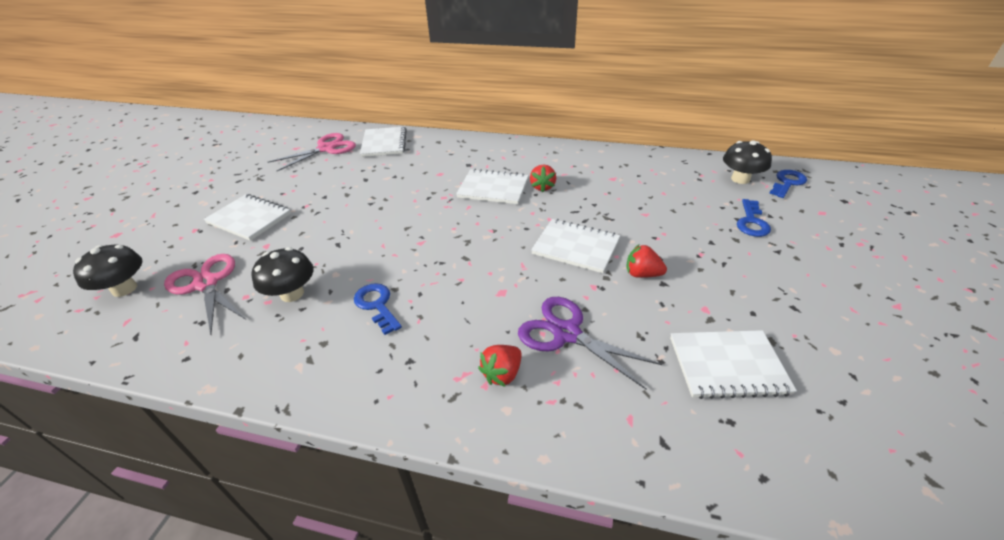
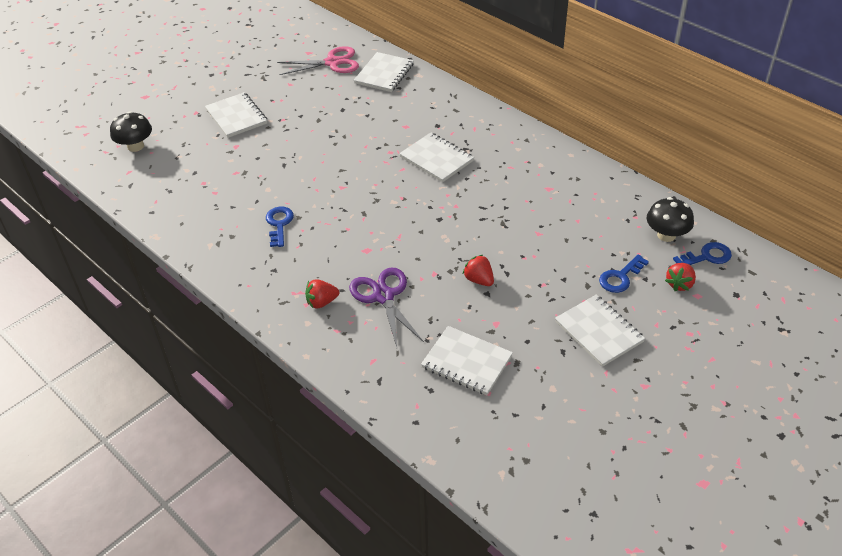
camera: 30 degrees right, 5 degrees up
(206, 284) = (184, 163): pink scissors -> none
(292, 294) = (232, 193): black mushroom -> none
(542, 187) = (478, 173): red strawberry -> red strawberry (679, 284)
(575, 247) = (452, 238): white notebook -> white notebook (599, 332)

